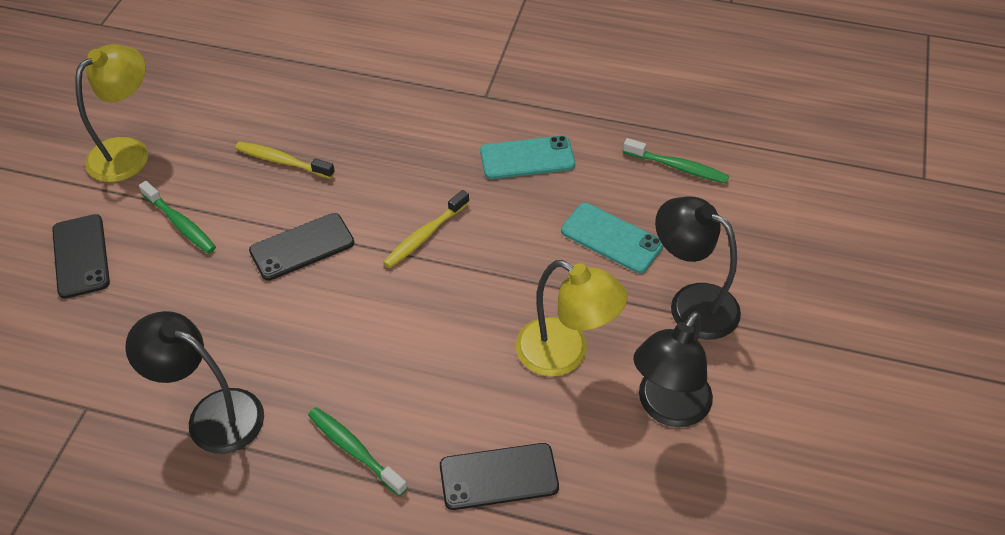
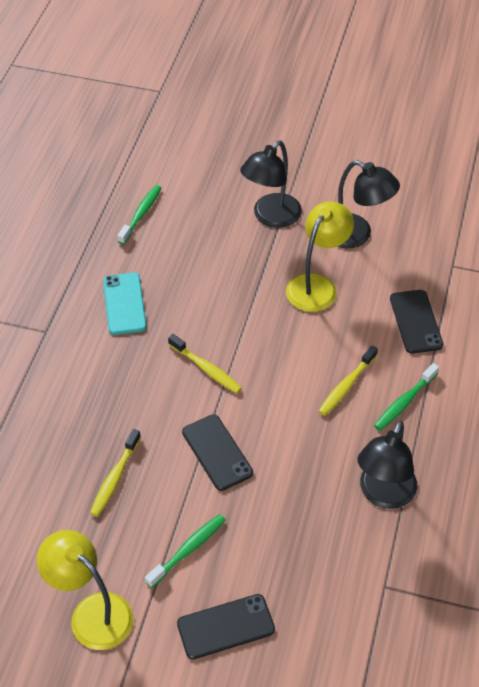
camera: 90 degrees left, 0 degrees up
(387, 382) = (346, 386): none -> yellow toothbrush
(611, 238) = (211, 256): turquoise phone -> none

